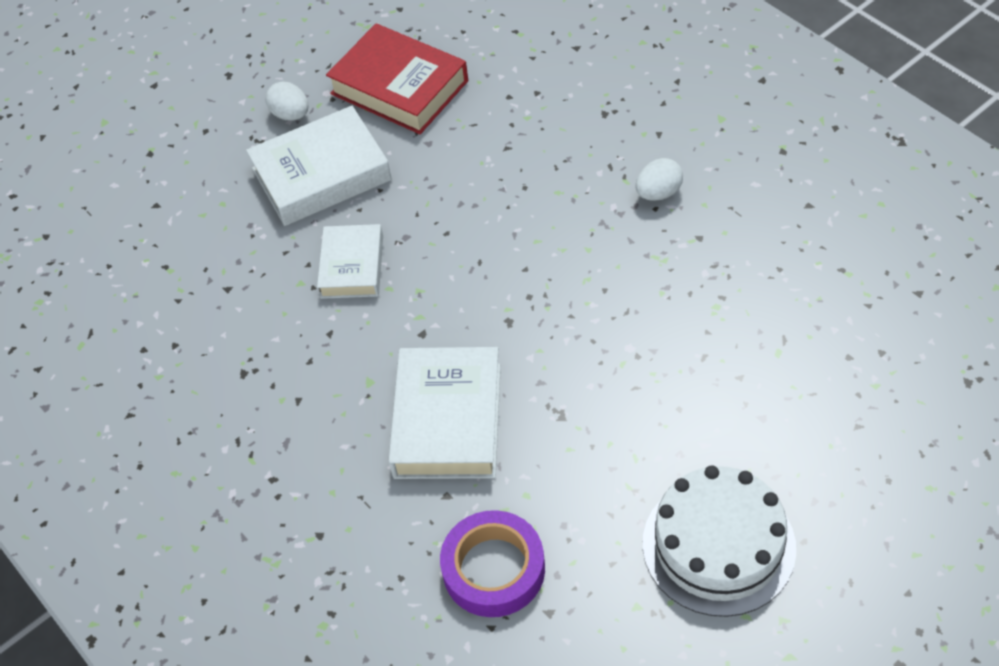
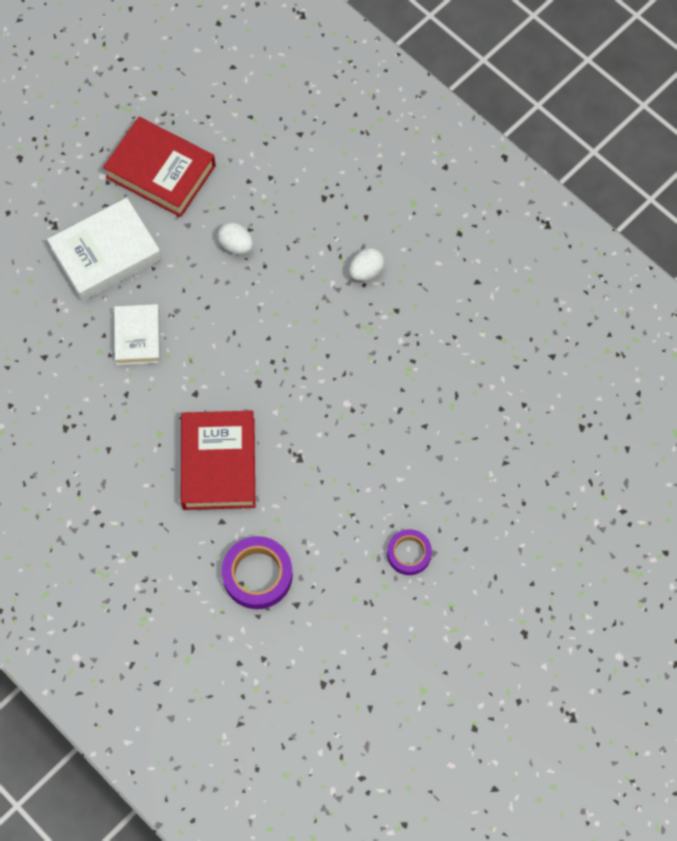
camera: 10 degrees left, 15 degrees up
(291, 114) = (75, 197): white egg -> white egg (236, 245)
(447, 420) = (218, 463): white book -> red book
(718, 545) = (409, 553): white cake -> purple tape

